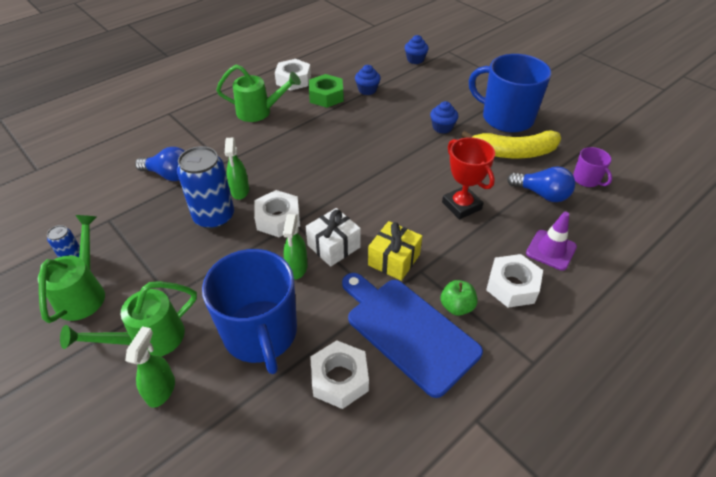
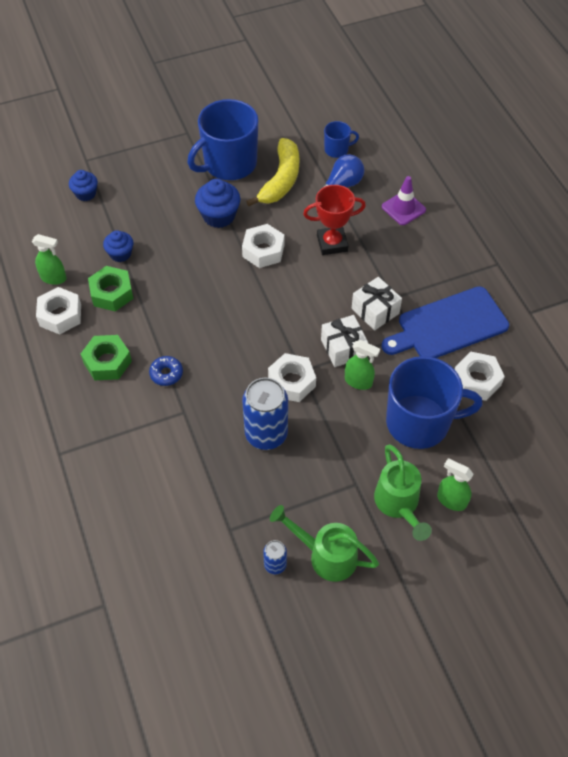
camera: 70 degrees left, 10 degrees up
(169, 175) = (181, 465): blue light bulb -> none
(240, 191) = (237, 405): green spray bottle -> green spray bottle (54, 278)
(259, 112) = (107, 362): green watering can -> green nut
(259, 143) = (166, 374): none -> blue donut
(394, 260) = (375, 311): yellow gift -> white gift
(442, 127) = (219, 216): blue cupcake -> blue cupcake, size x1.55
(456, 307) = (436, 288): green apple -> none
(512, 286) = (429, 247): white nut -> white nut (263, 250)
(587, 179) = (337, 150): purple mug -> blue mug

